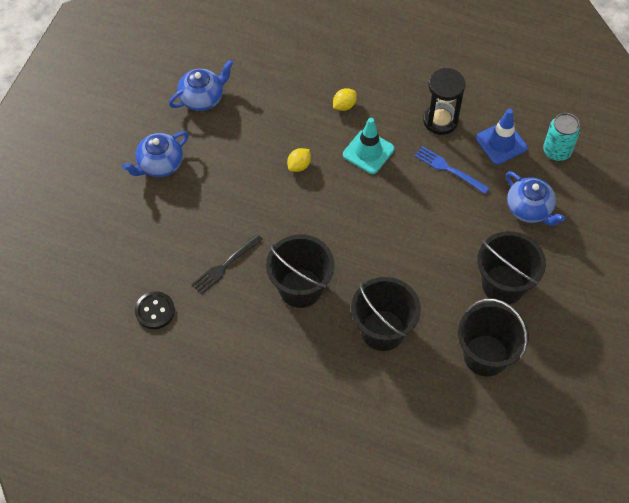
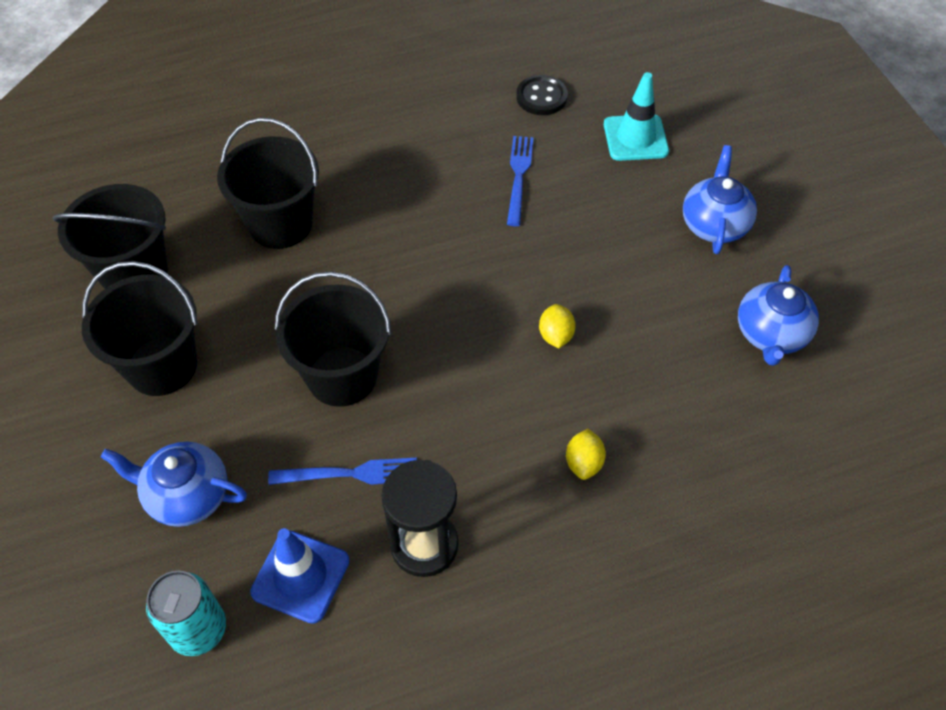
camera: 140 degrees right, 5 degrees down
(225, 266) = (518, 175): black fork -> blue fork
(300, 288) = (413, 207): black bucket -> black bucket (342, 376)
(368, 152) = (485, 418): turquoise traffic cone -> turquoise traffic cone (635, 138)

